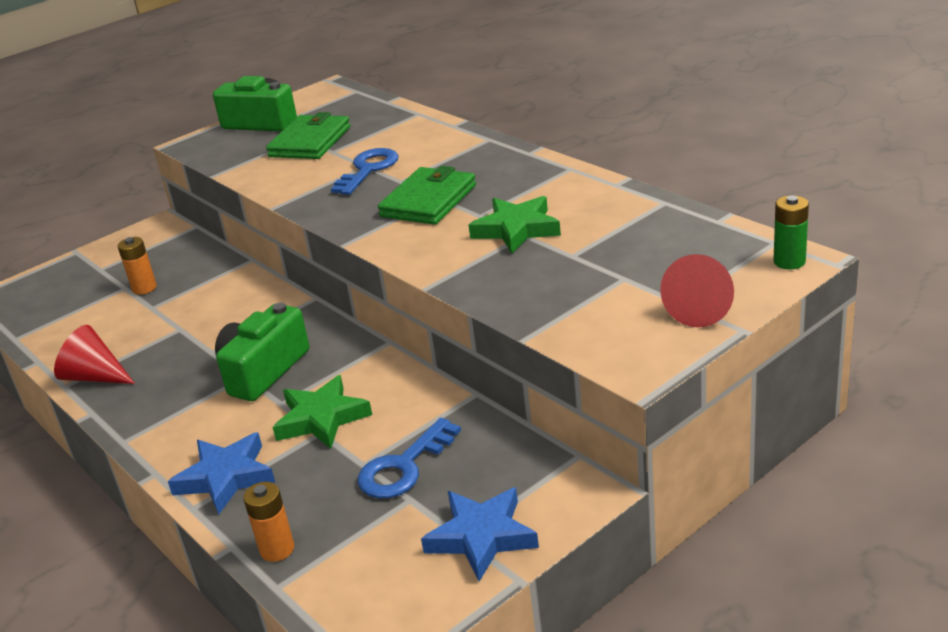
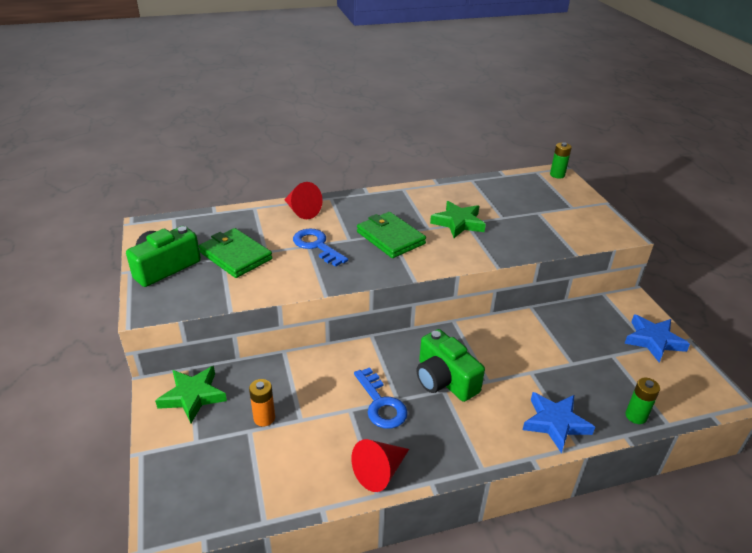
camera: 70 degrees left, 5 degrees up
(277, 549) = (636, 416): orange battery -> green battery
(322, 418) = (517, 367): green star -> green star (193, 396)
(403, 467) = (583, 349): blue key -> blue key (381, 404)
(701, 308) = (581, 205): red cone -> red cone (301, 211)

